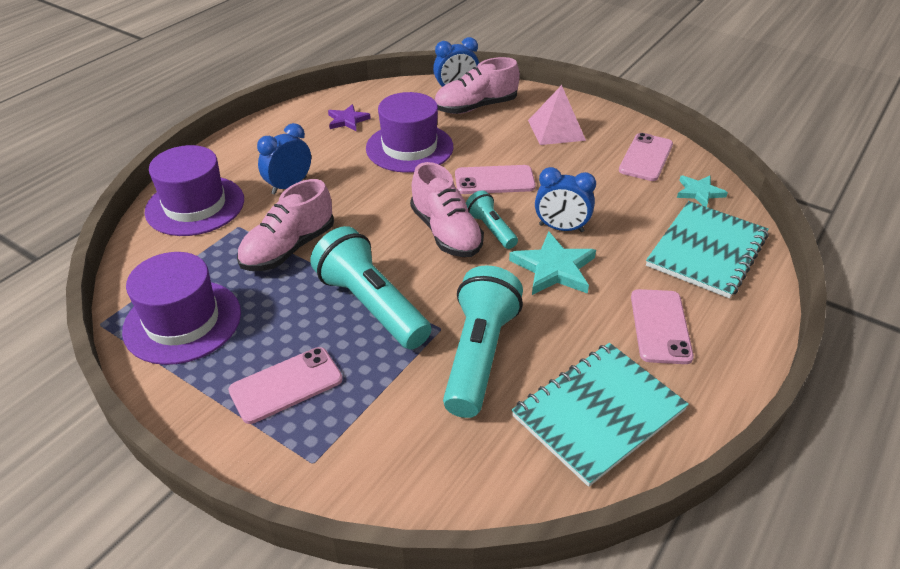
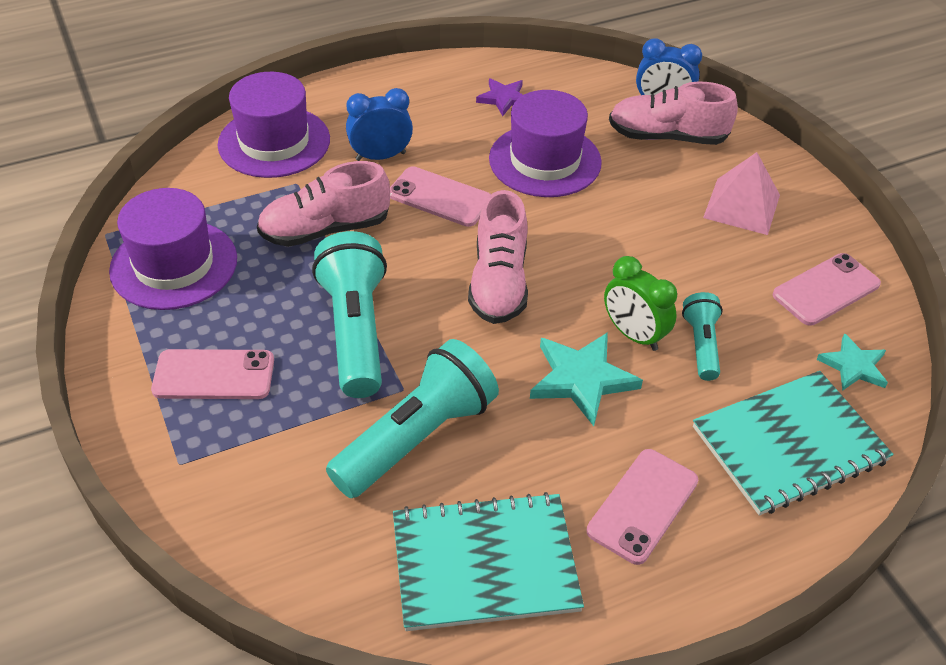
camera: 30 degrees right, 5 degrees up
(491, 229) = (552, 300): turquoise flashlight -> turquoise flashlight (701, 345)
(494, 180) = (607, 242): pink phone -> pink phone (440, 197)
(561, 228) = (633, 335): blue clock -> green clock

